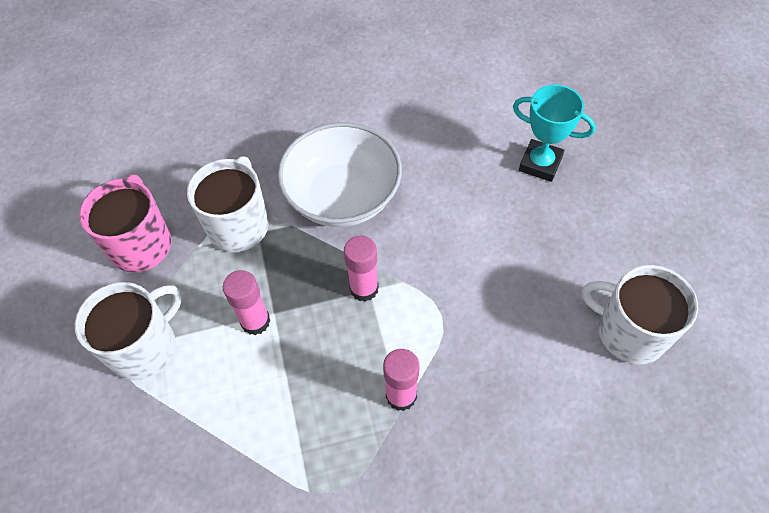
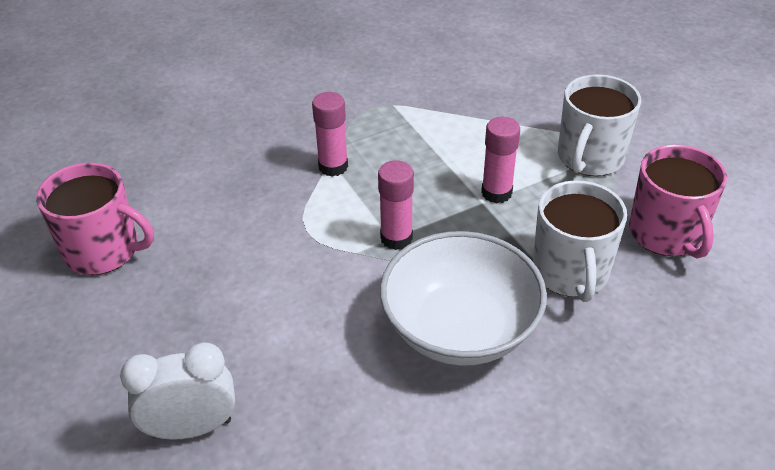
camera: 165 degrees right, 15 degrees down
(540, 164) = (191, 428): turquoise trophy -> white clock
(629, 332) = (103, 250): white mug -> pink mug

